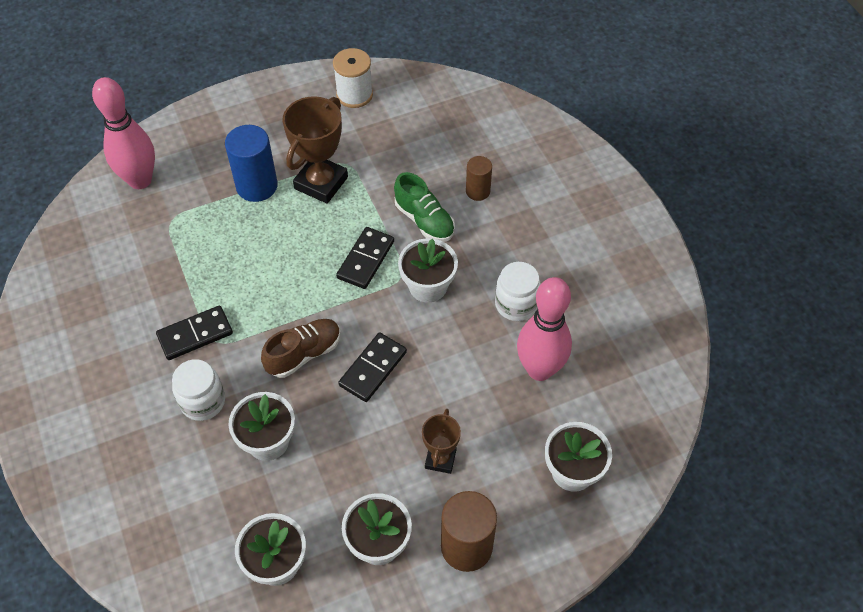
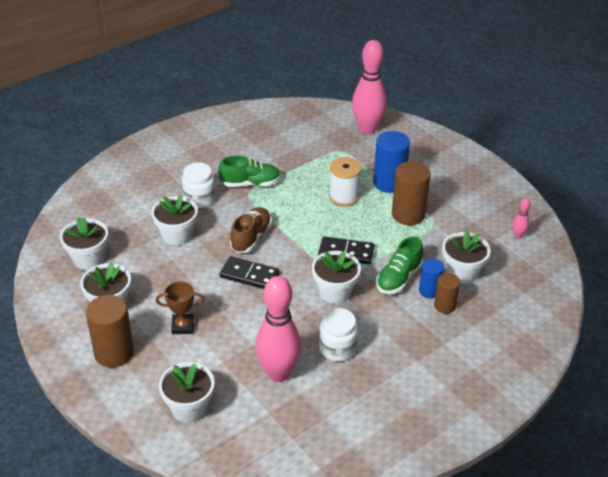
camera: 75 degrees right, 15 degrees down
(195, 334) = (250, 183): black domino -> green shoe
(304, 354) = (251, 237): brown shoe -> brown shoe turned 105 degrees counterclockwise
(321, 183) = (408, 214): brown trophy -> brown cylinder
(354, 95) = (508, 214): white spool -> white spool (344, 196)
(391, 97) = (518, 235): none -> pink bowling pin
(432, 162) = (462, 272): none -> white flower pot
(452, 198) = (429, 291): none -> blue cylinder

